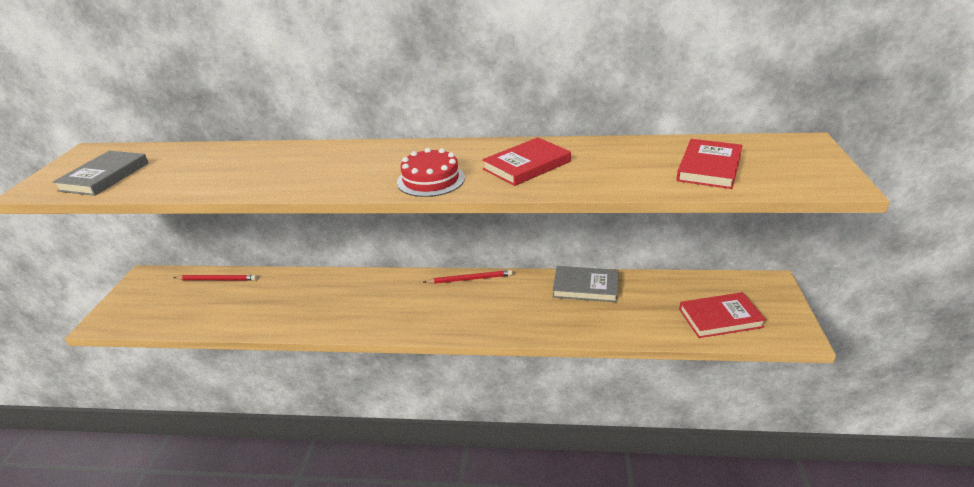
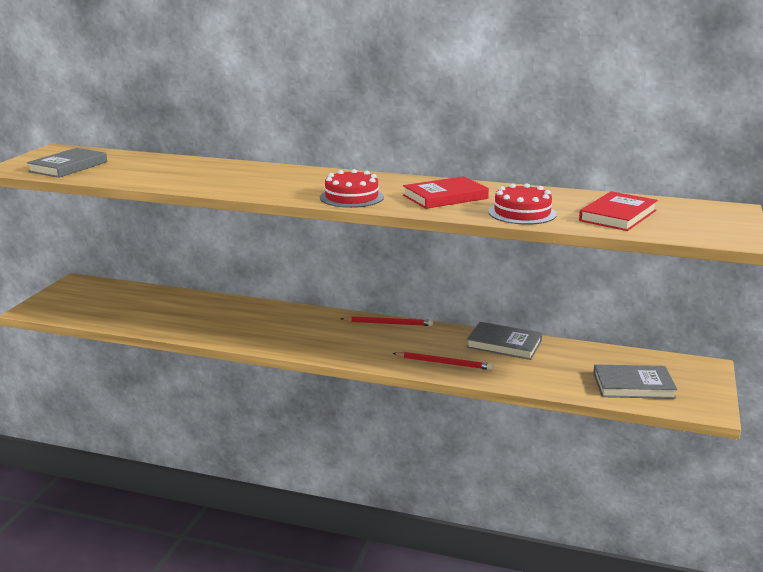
camera: 10 degrees right, 10 degrees down
(217, 279) = (143, 293): red pencil -> red pencil (443, 363)
(615, 178) = (522, 213): none -> red cake
(720, 318) = (633, 385): red book -> grey book

